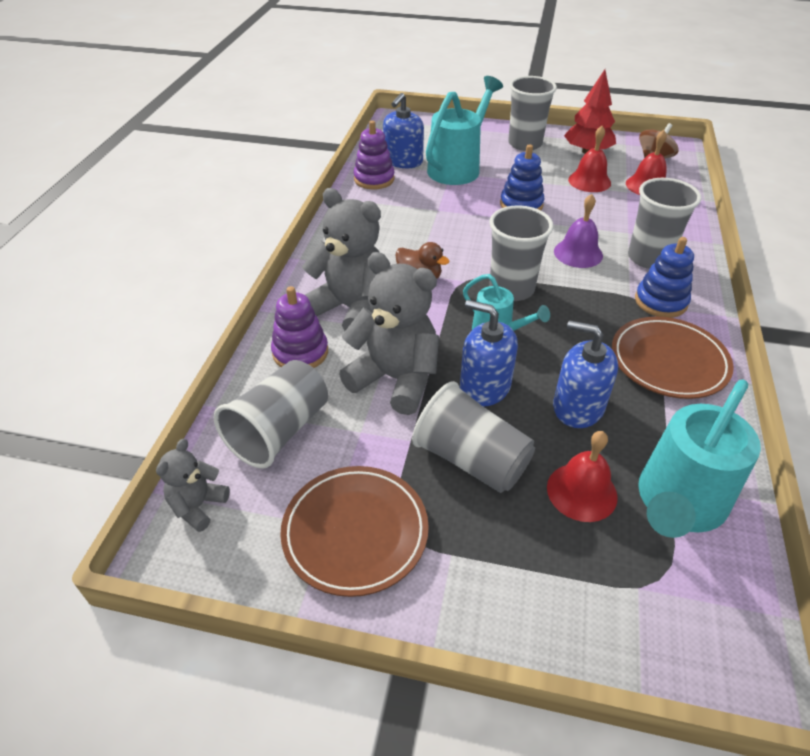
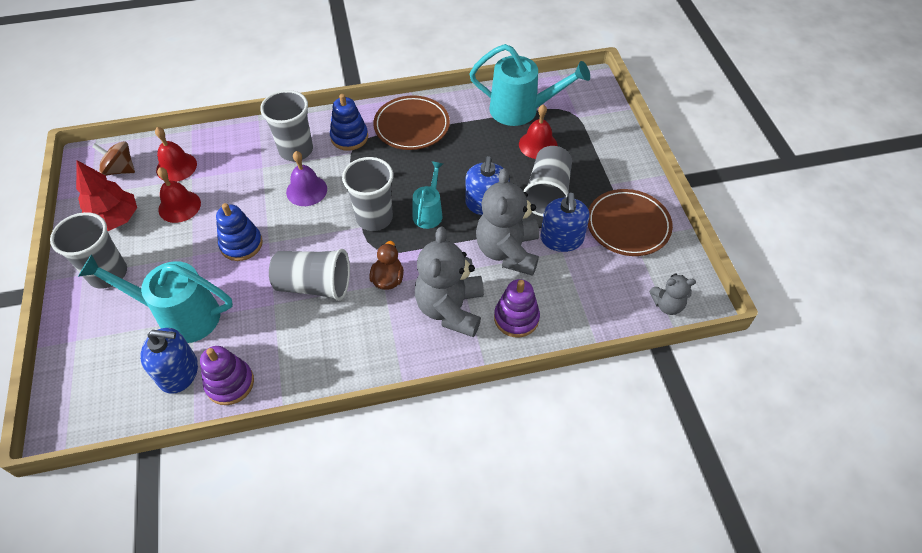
camera: 115 degrees left, 10 degrees up
(279, 431) = (590, 293): grey cup -> grey cup (314, 285)
(578, 407) = (476, 158): blue soap dispenser -> blue soap dispenser (561, 239)

